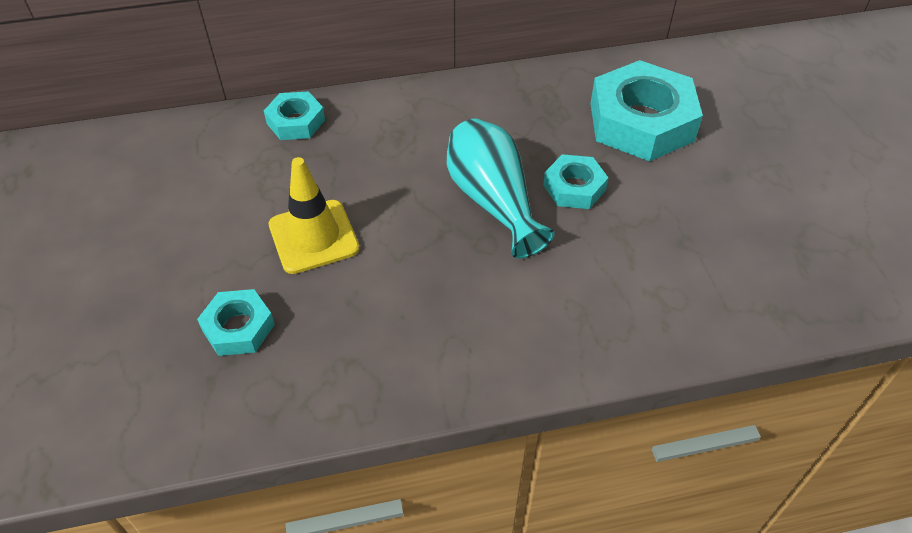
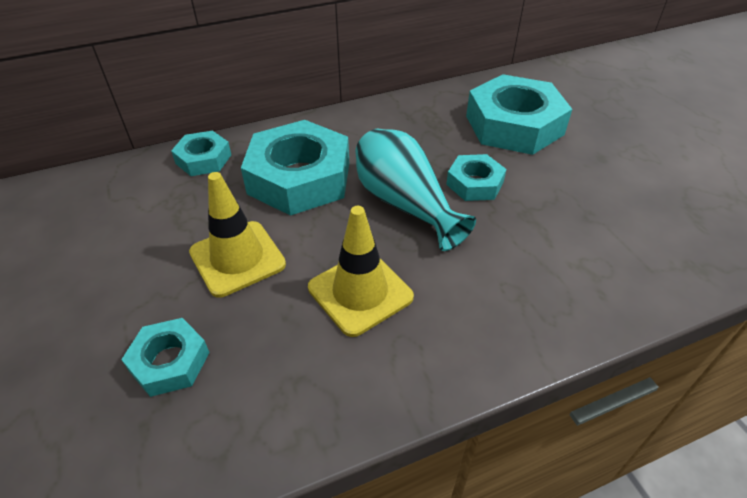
camera: 10 degrees left, 5 degrees down
(390, 156) = (299, 178): none -> turquoise nut
(425, 288) = (360, 292): none -> yellow traffic cone

